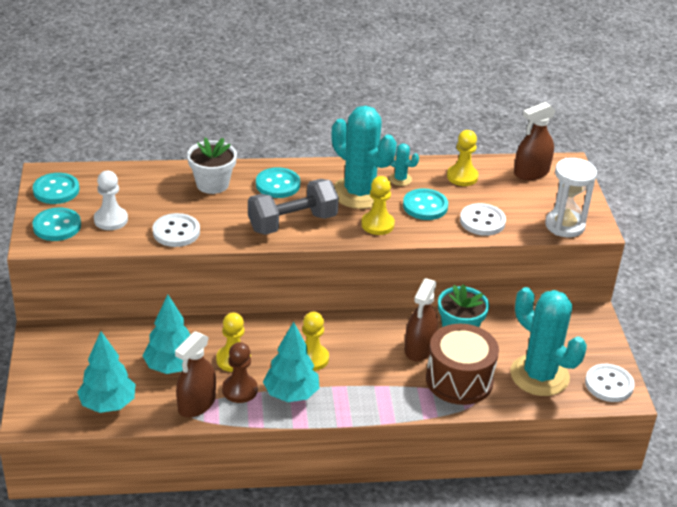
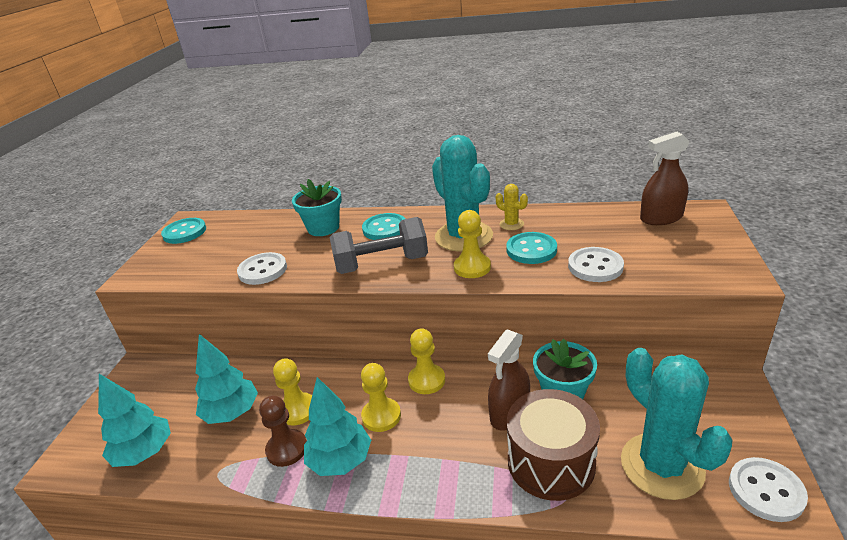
camera: 20 degrees right, 5 degrees down
(57, 226) = (161, 263): turquoise button -> none
(111, 220) = (211, 258): white pawn -> none
(196, 404) = (233, 463): brown spray bottle -> none
(212, 184) = (323, 228): white flower pot -> turquoise flower pot
(400, 179) = (511, 224): turquoise cactus -> yellow cactus
(462, 177) = (580, 222): yellow pawn -> yellow pawn (426, 380)
(564, 225) = (700, 273): white hourglass -> none

